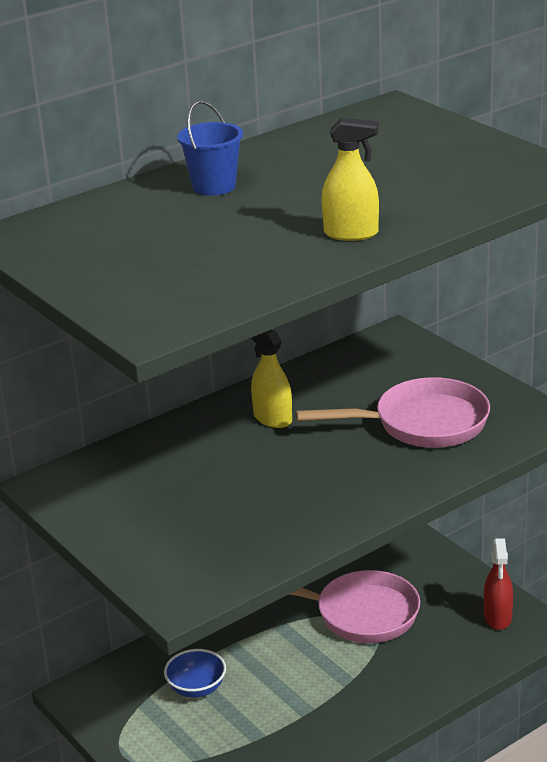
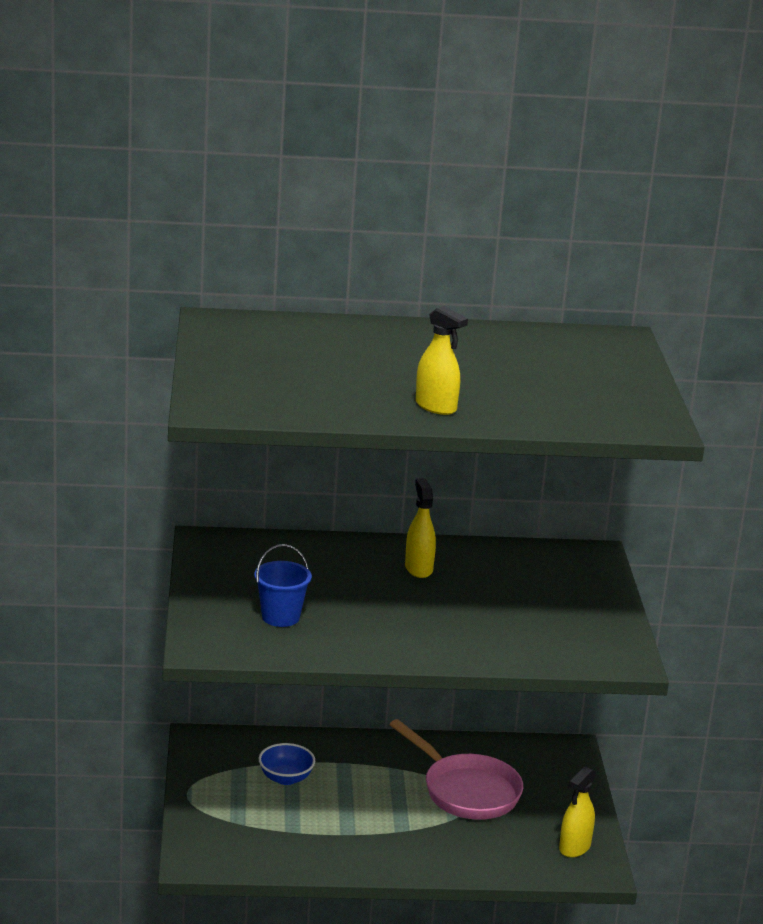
camera: 30 degrees right, 5 degrees down
(214, 186) = (396, 341): blue bucket -> blue bucket (280, 617)
(422, 424) = (526, 621): pink pan -> none
(497, 617) = (574, 847): red spray bottle -> yellow spray bottle

